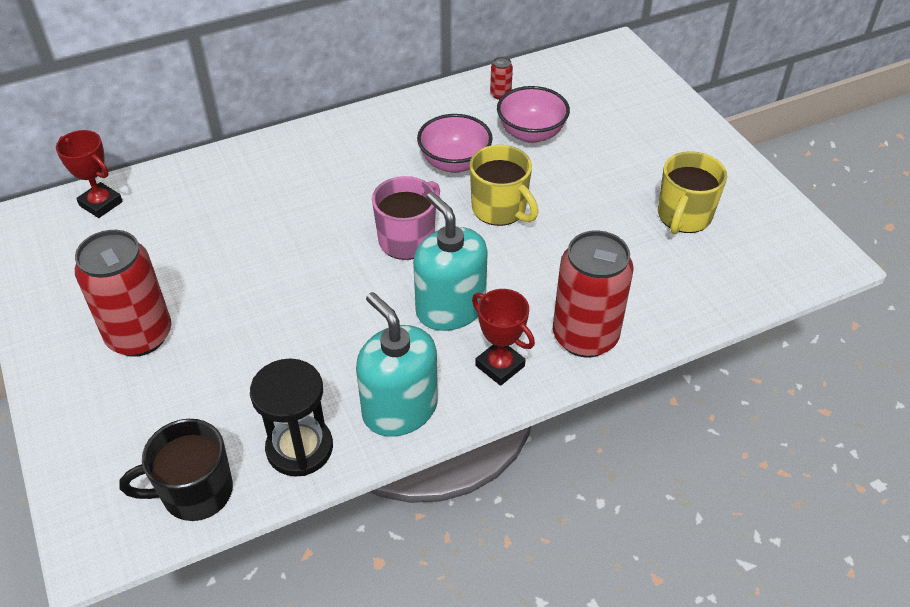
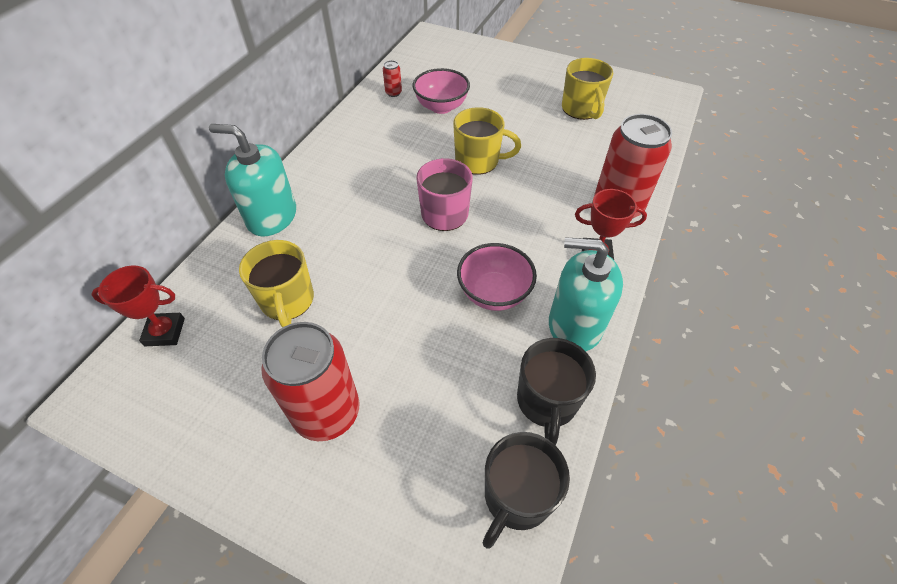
camera: 40 degrees left, 5 degrees up
(202, 234) = (287, 301): none -> yellow mug
(299, 448) = (547, 402): black hourglass -> black mug
(450, 308) = (524, 239): turquoise soap dispenser -> turquoise soap dispenser (272, 217)
(454, 163) = (415, 148): pink bowl -> pink bowl (494, 293)

